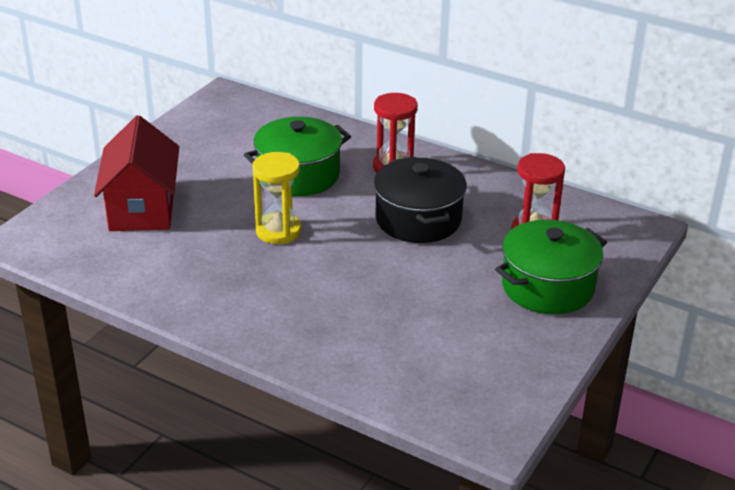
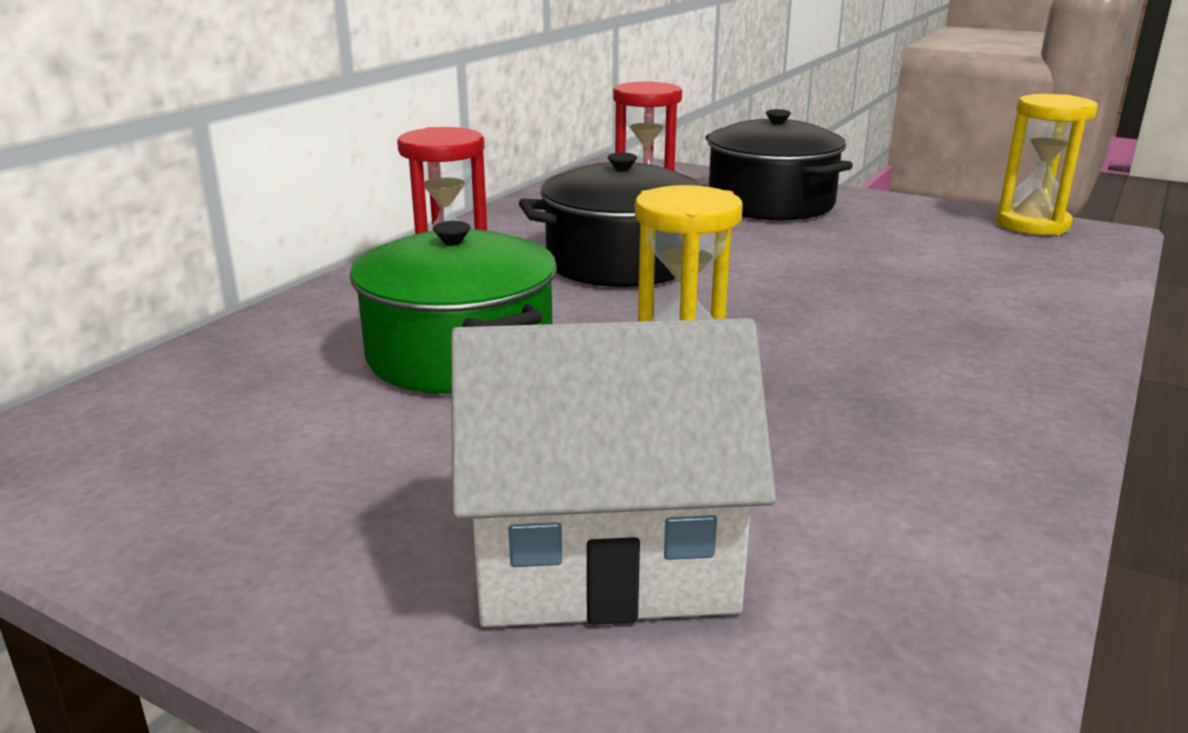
camera: 90 degrees left, 10 degrees down
(142, 208) = (603, 559): red house -> white house
(512, 407) = (1032, 224): none -> yellow hourglass
(547, 286) = (770, 203): green pot -> black pot

